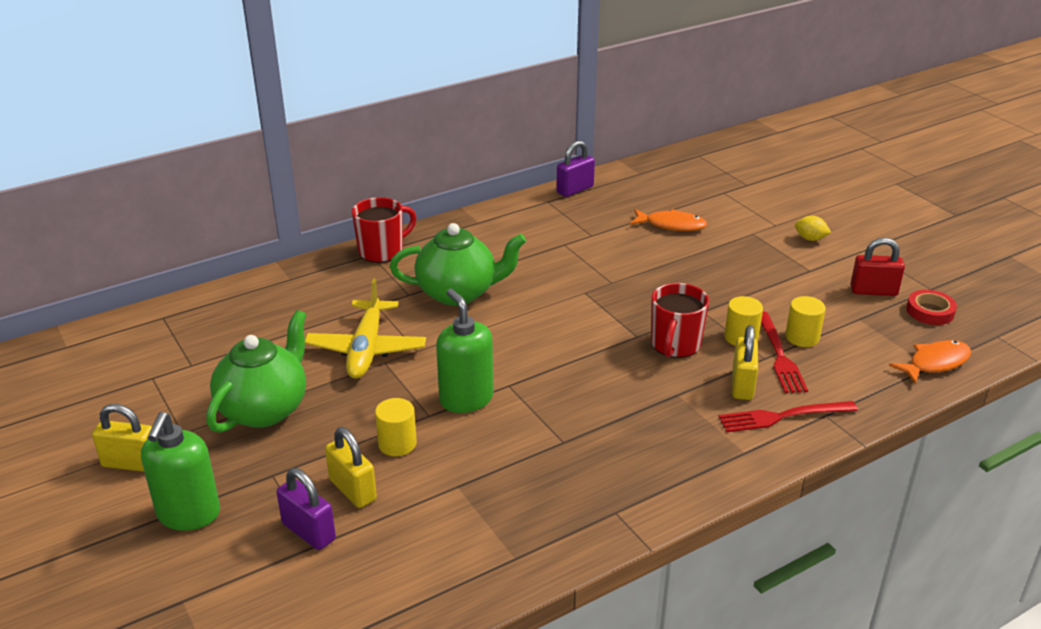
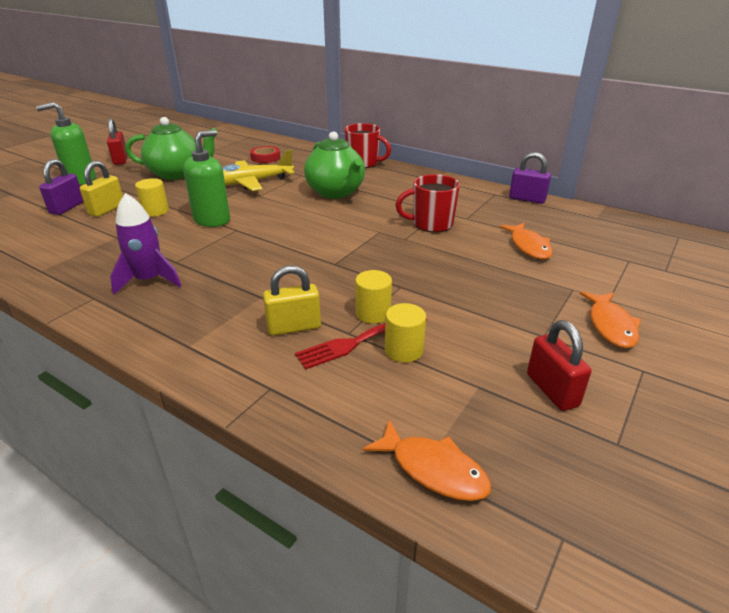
camera: 65 degrees right, 0 degrees up
(131, 463) = (121, 160): yellow padlock -> red padlock
(599, 466) = (149, 280): none -> purple rocket
(675, 345) = (334, 282): red mug -> red mug (431, 224)
(782, 416) = (253, 359): red fork -> none
(810, 239) = (610, 326): yellow lemon -> orange fish
(930, 311) = (556, 449): red tape -> red tape (265, 157)

